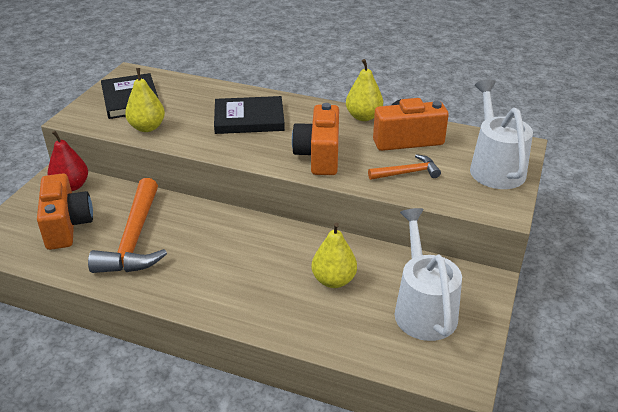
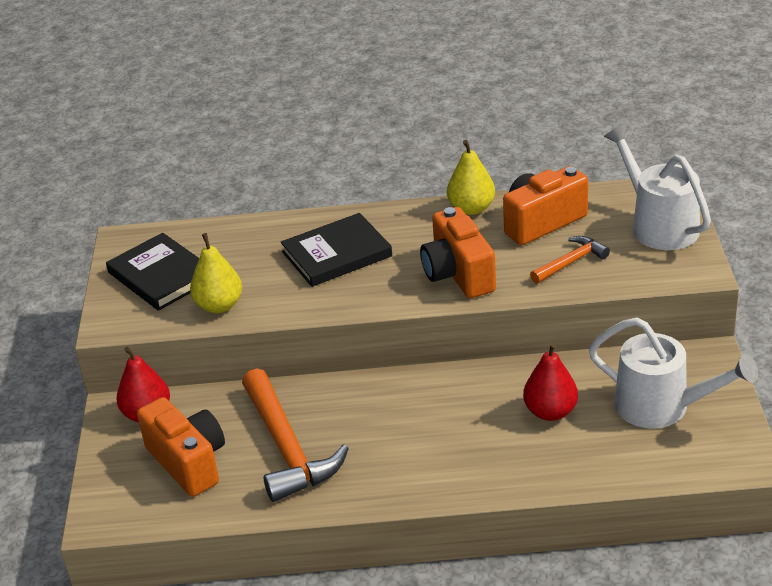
camera: 20 degrees left, 0 degrees up
(333, 280) = (550, 412): yellow pear -> red pear
(423, 308) = (662, 407): white watering can -> white watering can turned 150 degrees clockwise

